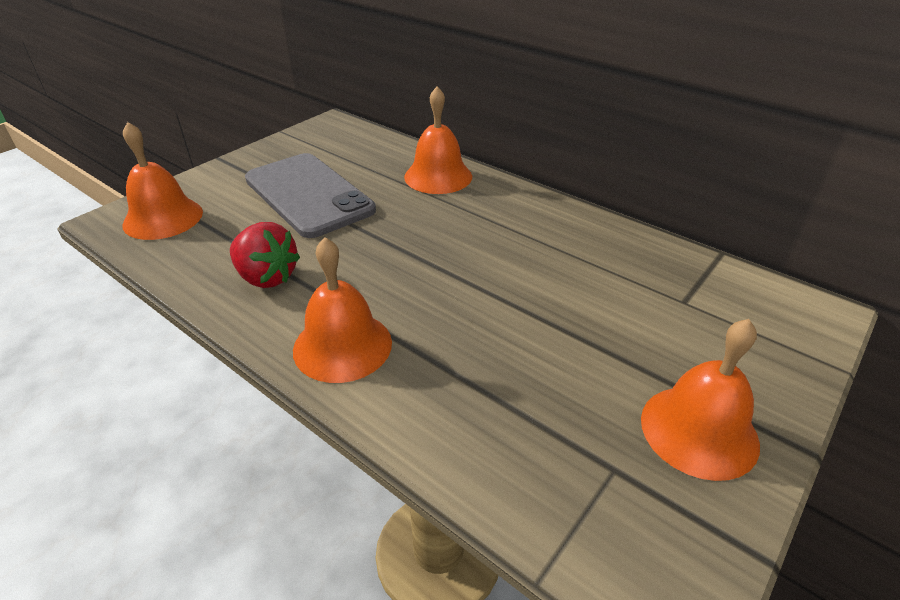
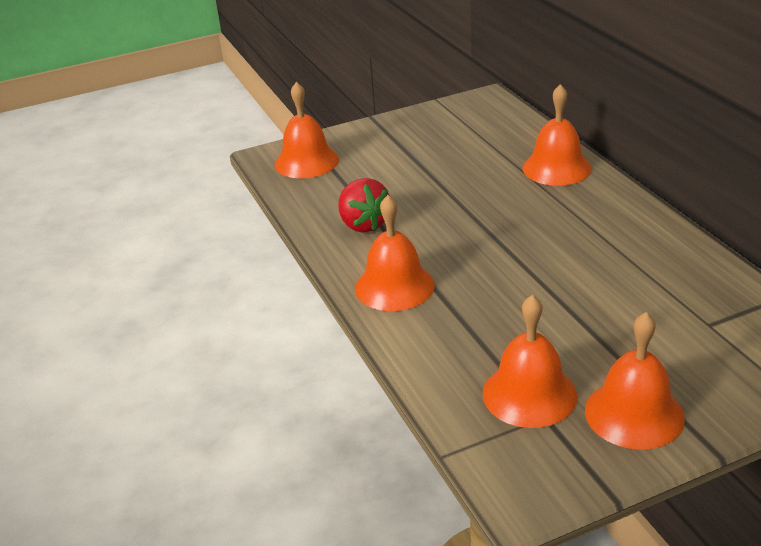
camera: 30 degrees right, 5 degrees down
(308, 195) = (430, 164): grey phone -> none
(579, 444) = (529, 394): none -> orange bell

